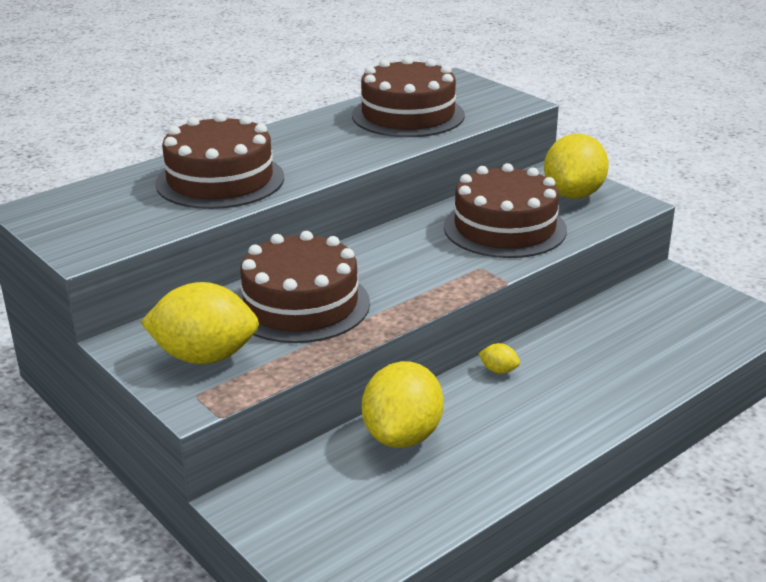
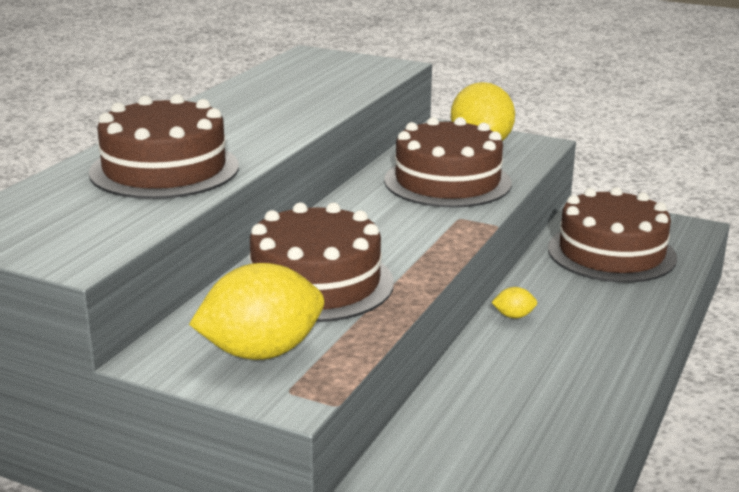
camera: 25 degrees left, 5 degrees down
(402, 436) = (478, 394): yellow lemon -> none
(408, 115) = (300, 88): brown cake -> brown cake (611, 253)

